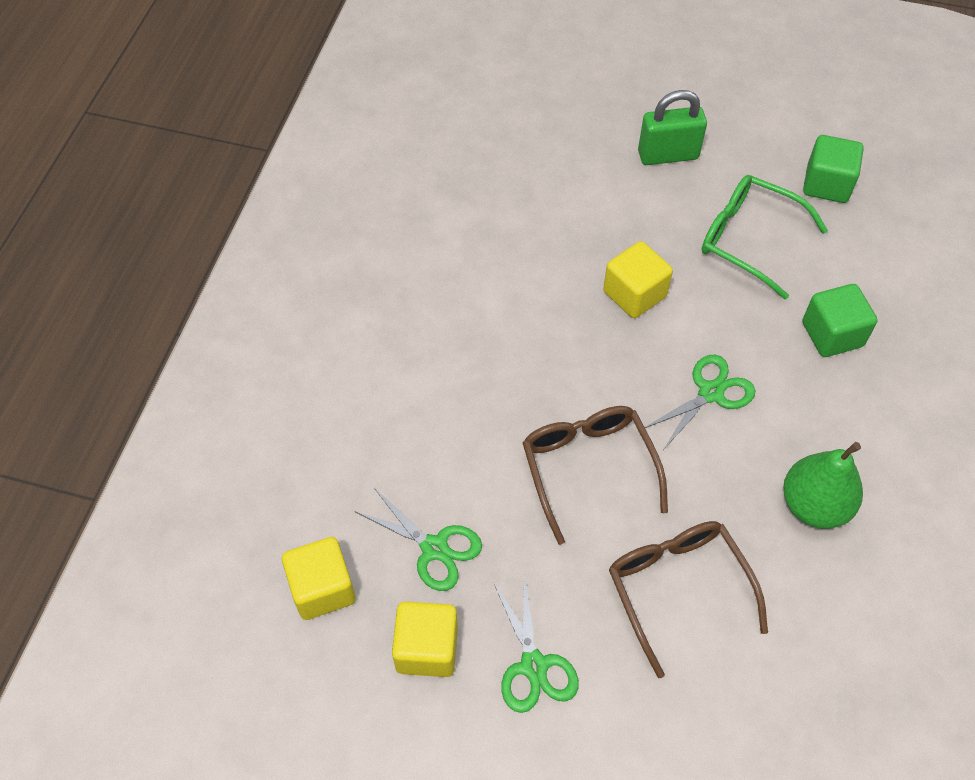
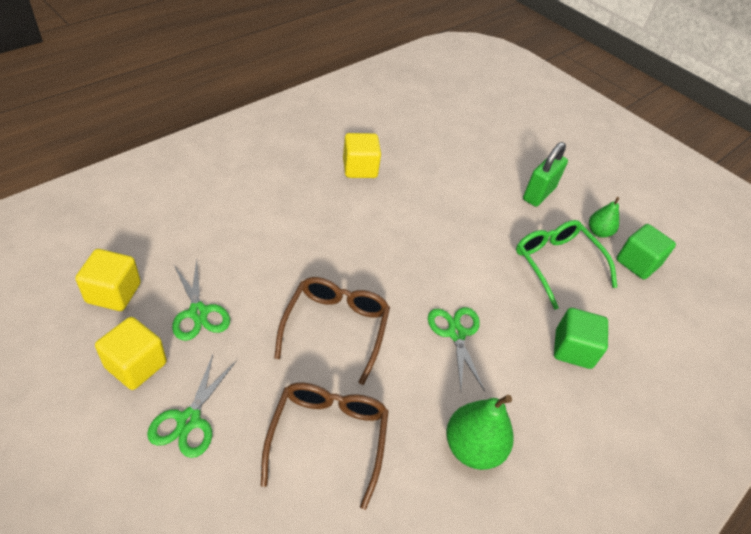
camera: 25 degrees right, 10 degrees down
(634, 294) = (453, 251): yellow cube -> yellow cube (360, 168)
(668, 155) = (539, 194): green padlock -> green padlock turned 75 degrees counterclockwise
(711, 393) = (456, 333): green scissors -> green scissors turned 90 degrees counterclockwise
(763, 168) = (598, 232): none -> green pear

